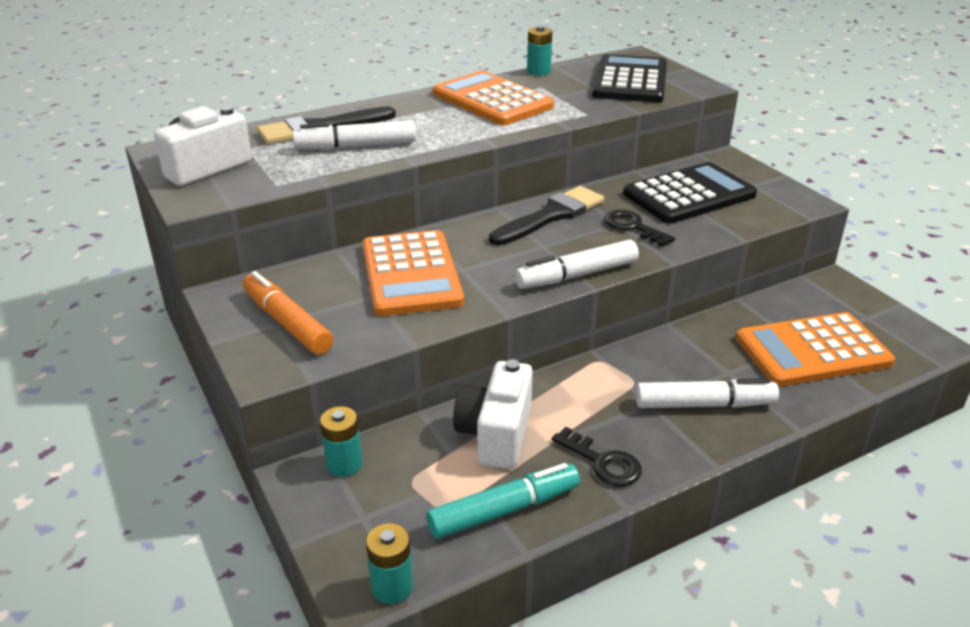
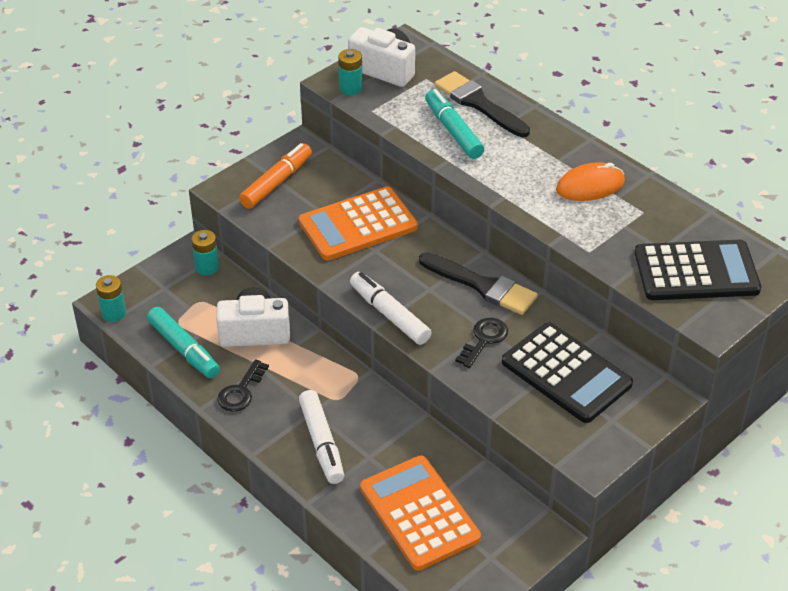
camera: 75 degrees right, 10 degrees up
(356, 146) = (453, 131): white marker -> turquoise marker
(492, 100) = (590, 186): orange calculator -> orange mouse
(538, 71) = (684, 204): turquoise battery -> turquoise battery (351, 88)

